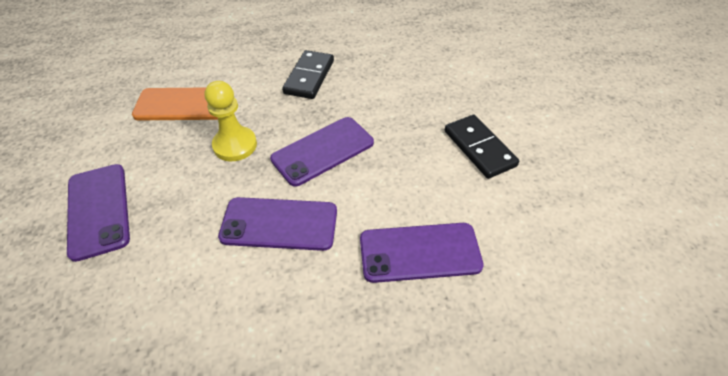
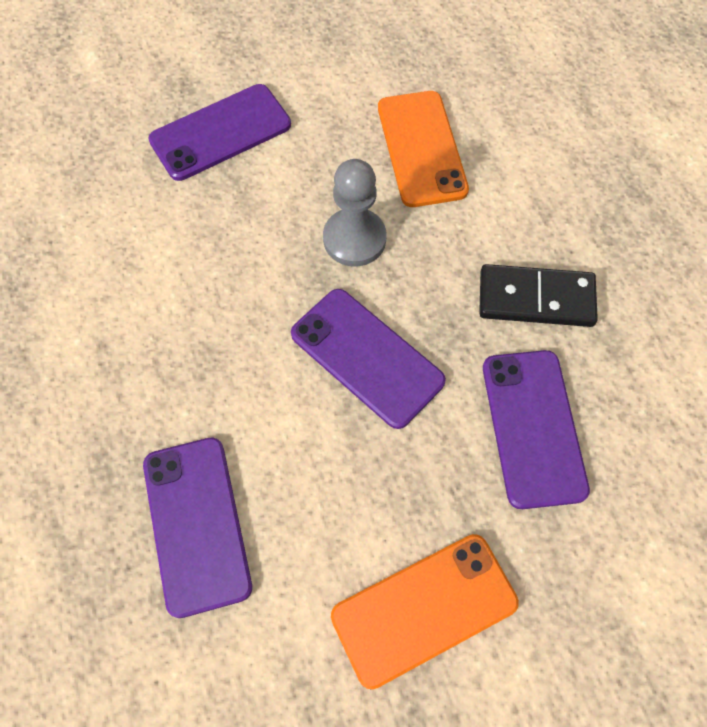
camera: 80 degrees right, 15 degrees up
(235, 145) = (354, 239): yellow pawn -> grey pawn
(279, 224) = (224, 333): purple phone -> purple phone (533, 427)
(479, 148) = (424, 609): black domino -> orange phone

